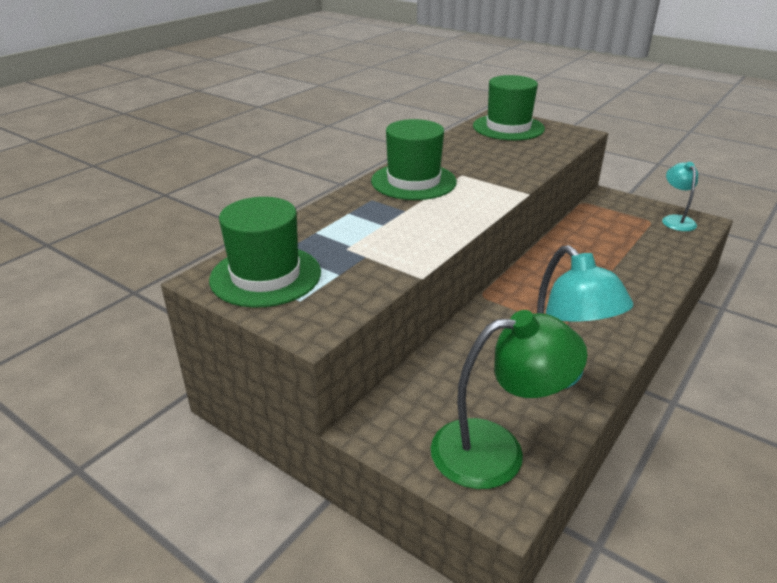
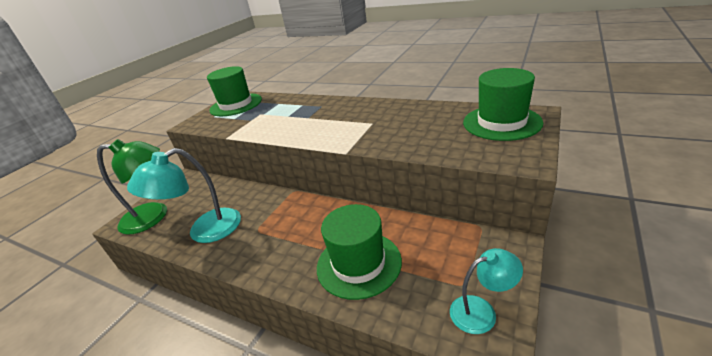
camera: 85 degrees right, 0 degrees up
(413, 181) = (353, 111): green hat -> green hat (358, 264)
(496, 450) = (154, 217): green lamp -> green lamp turned 75 degrees counterclockwise

